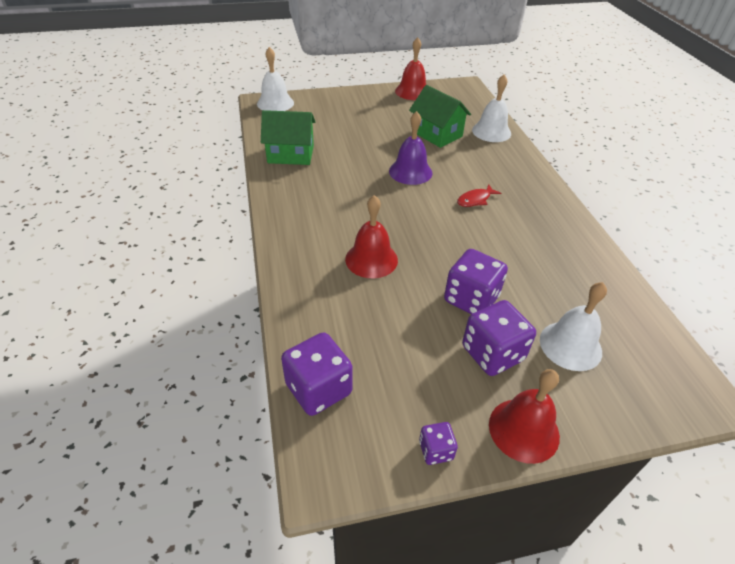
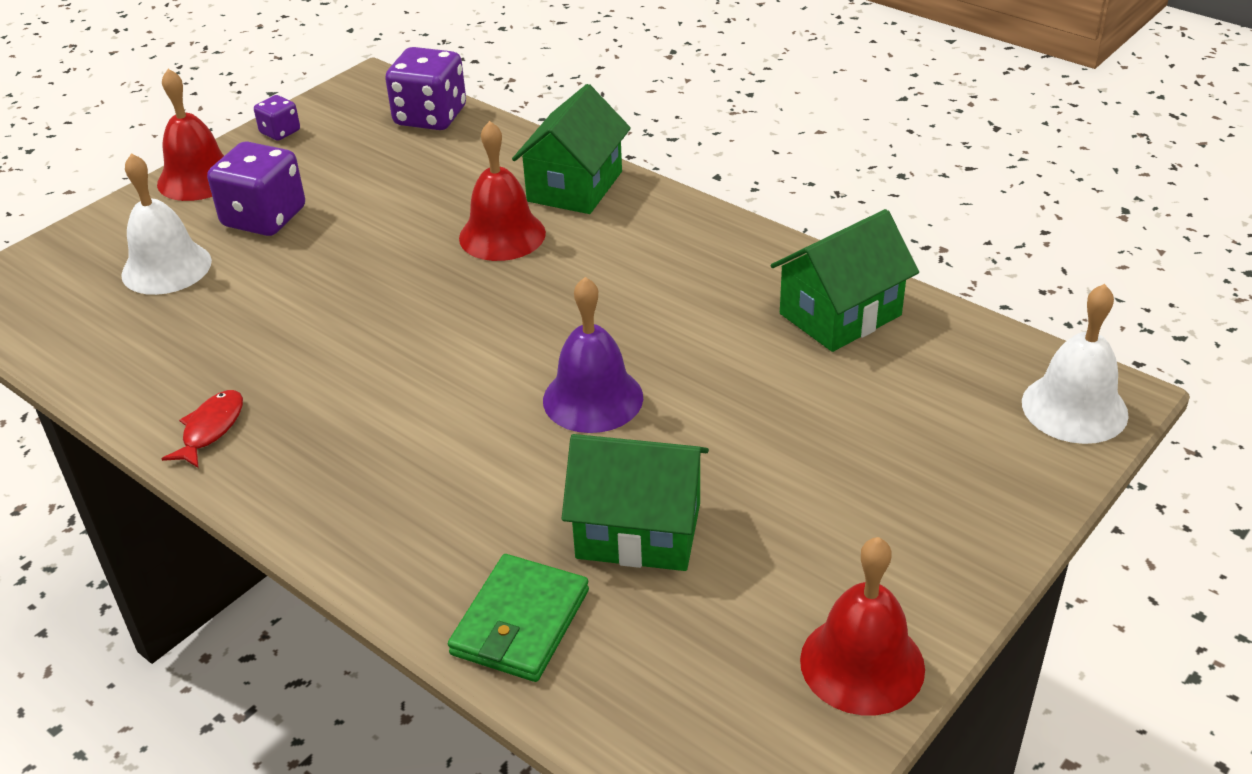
camera: 145 degrees right, 5 degrees down
(304, 268) = (575, 186): none -> green house
(471, 299) = (326, 256): purple dice -> none
(475, 200) = (423, 405): red fish -> red fish (211, 429)
(491, 131) = (520, 622): white bell -> green wallet

